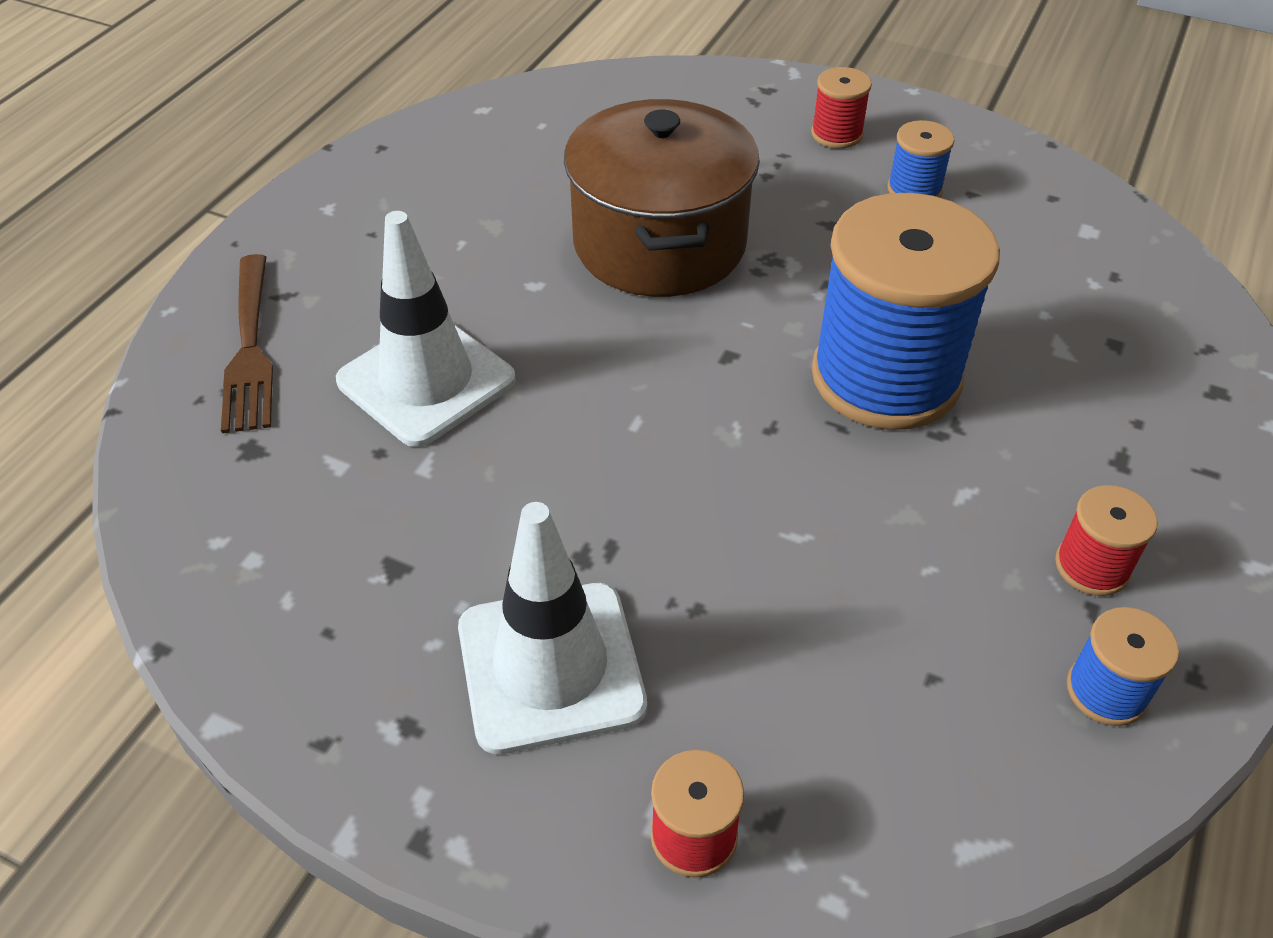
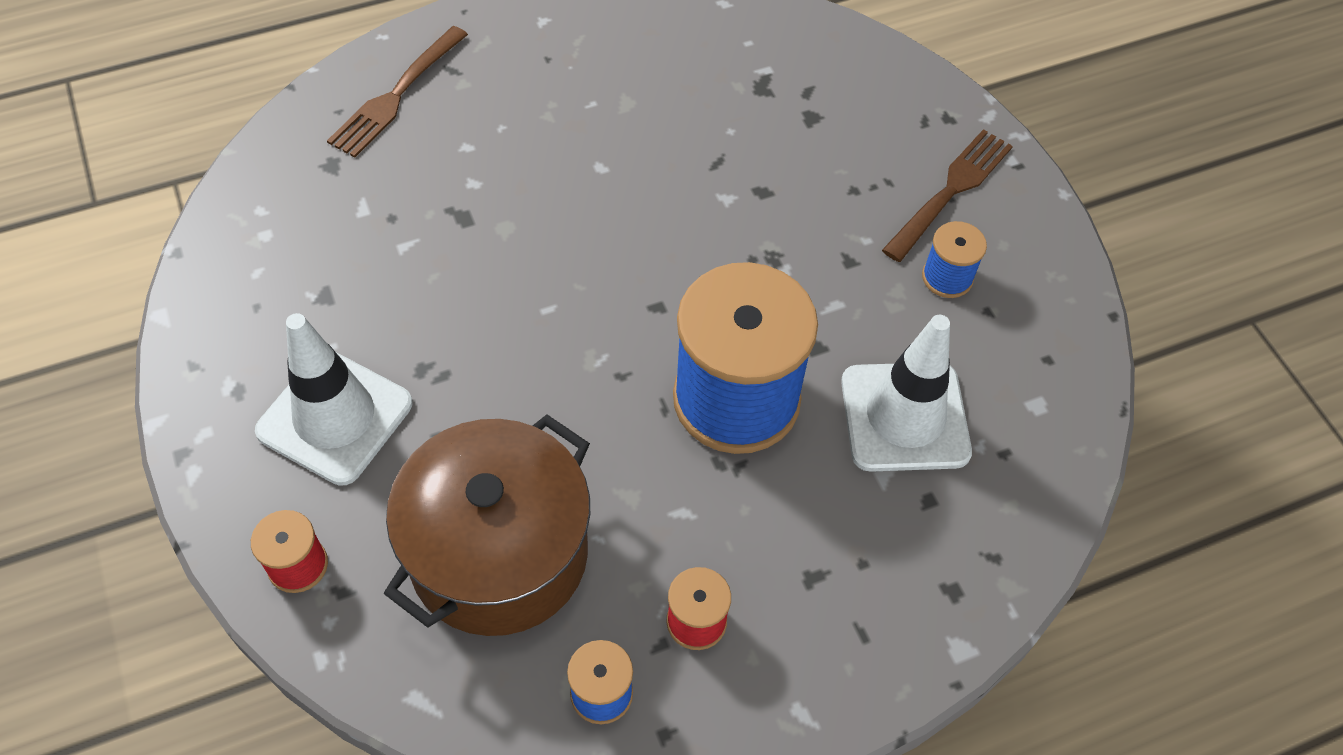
camera: 40 degrees right, 10 degrees up
(426, 380) = (465, 189): white traffic cone -> white traffic cone (904, 417)
(659, 244) = (713, 193): brown pot -> brown pot (499, 553)
(836, 134) = (950, 191): red spool -> brown fork

